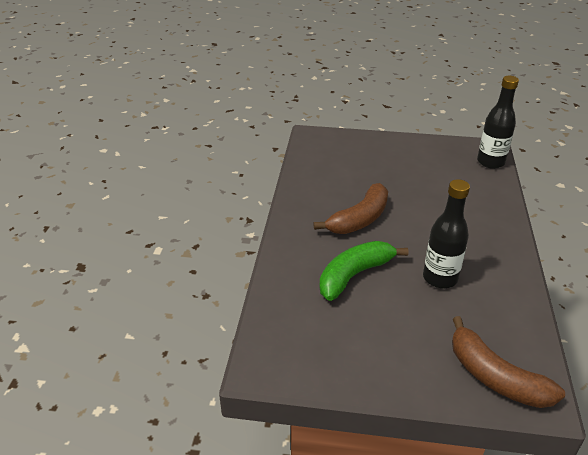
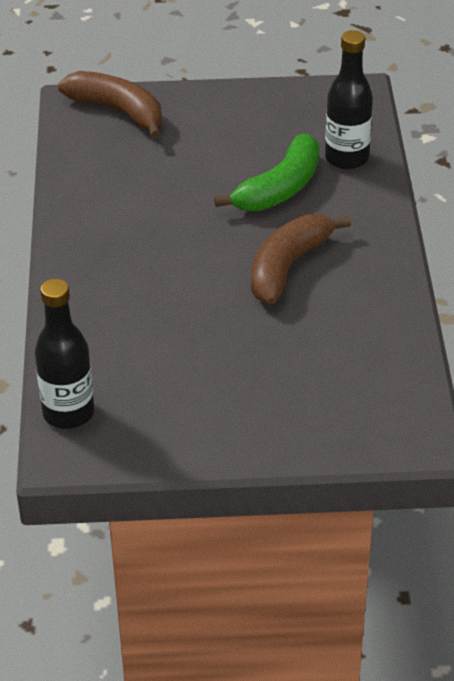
camera: 170 degrees right, 5 degrees up
(440, 278) = (170, 198): black bottle -> black bottle (346, 158)

